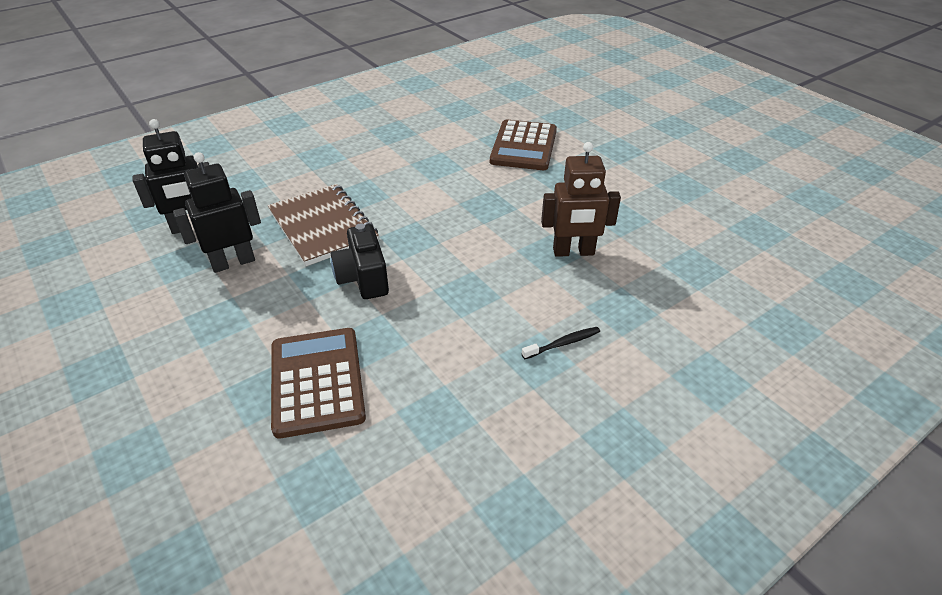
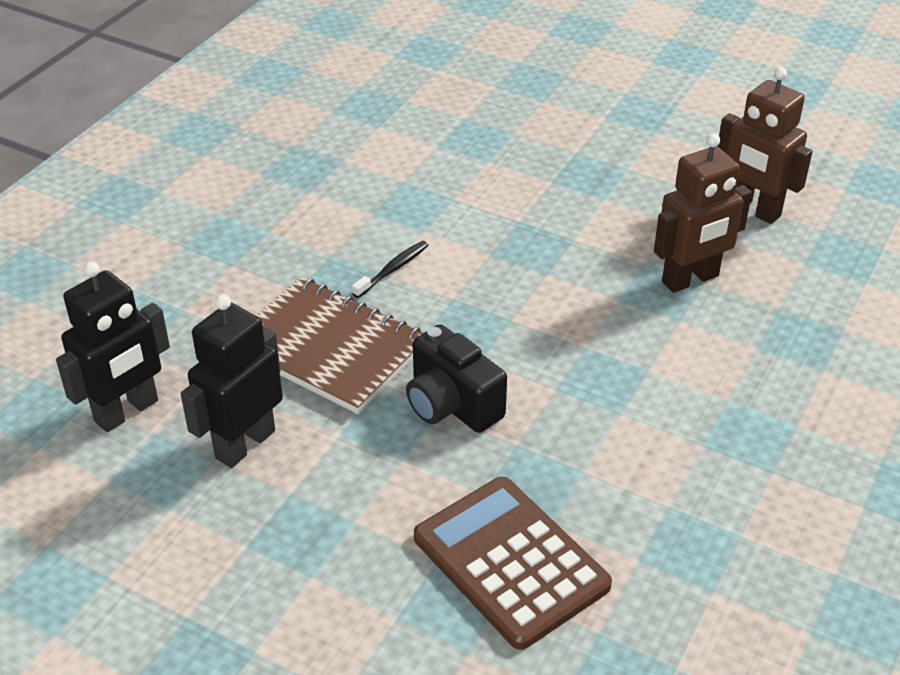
camera: 25 degrees left, 0 degrees up
(524, 146) = (511, 141): brown calculator -> none
(562, 343) = (765, 405): black toothbrush -> black toothbrush (392, 270)
(650, 223) = (753, 210): none -> brown robot

